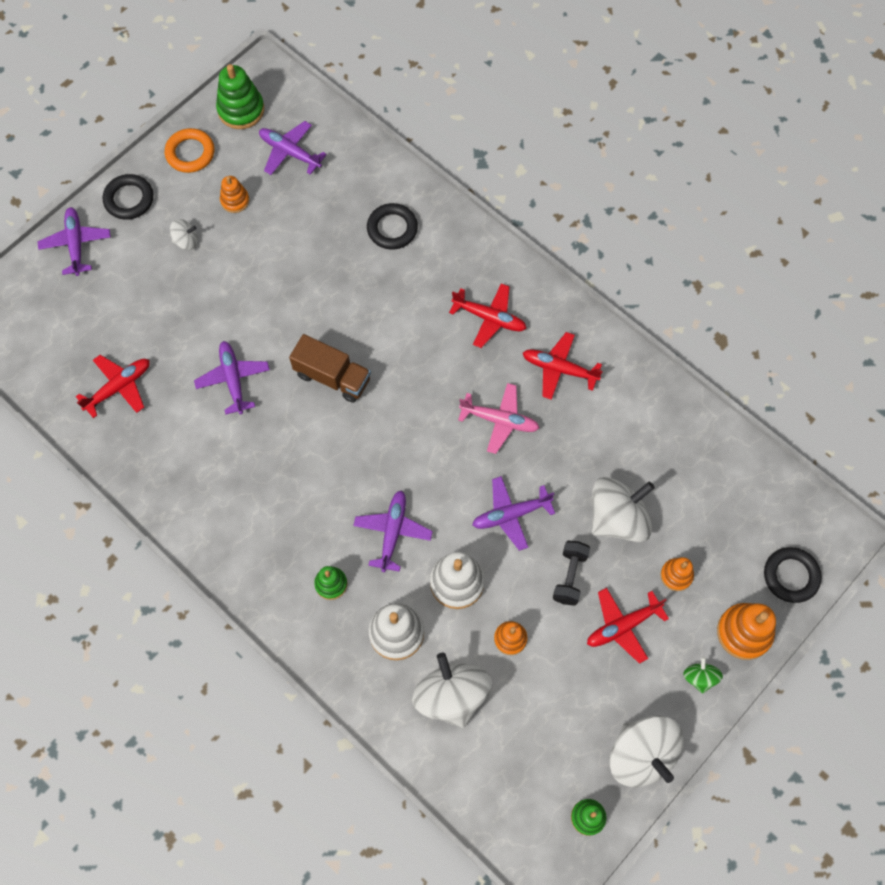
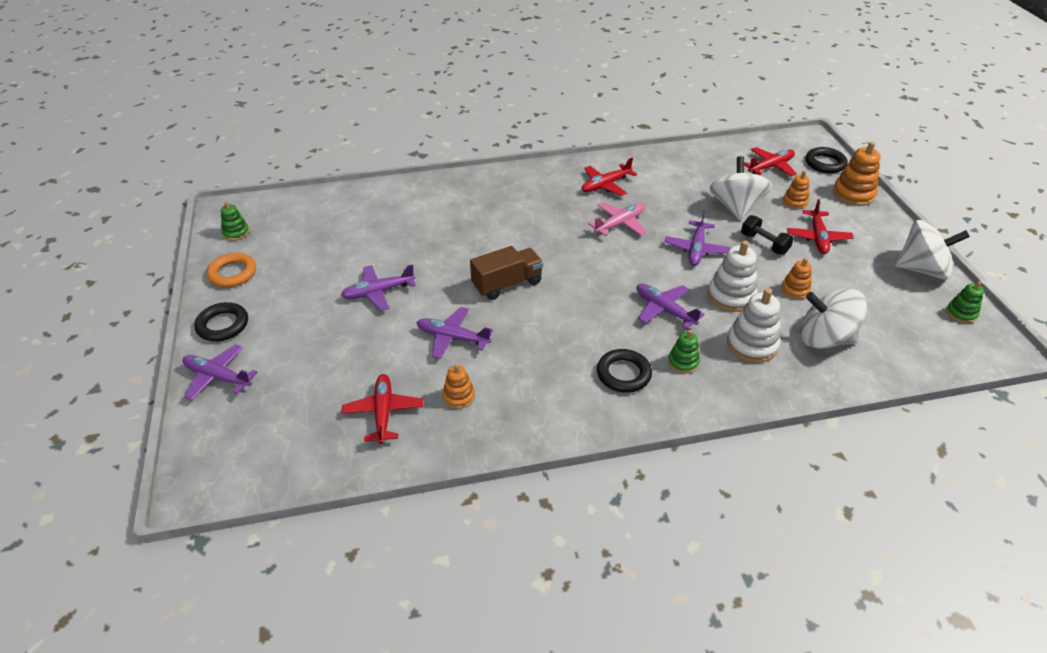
camera: 55 degrees left, 25 degrees down
(186, 241) = (302, 309): white spinning top -> none
(235, 200) = (303, 268): orange stacking toy -> orange stacking toy (459, 396)
(241, 110) = (236, 233): green stacking toy -> green stacking toy, size x0.60
(290, 152) = (303, 225): purple plane -> purple plane (378, 292)
(392, 229) = (423, 207): black ring -> black ring (623, 374)
(489, 318) = (538, 196): red plane -> red plane (770, 167)
(699, 677) = (876, 223): green spinning top -> none

